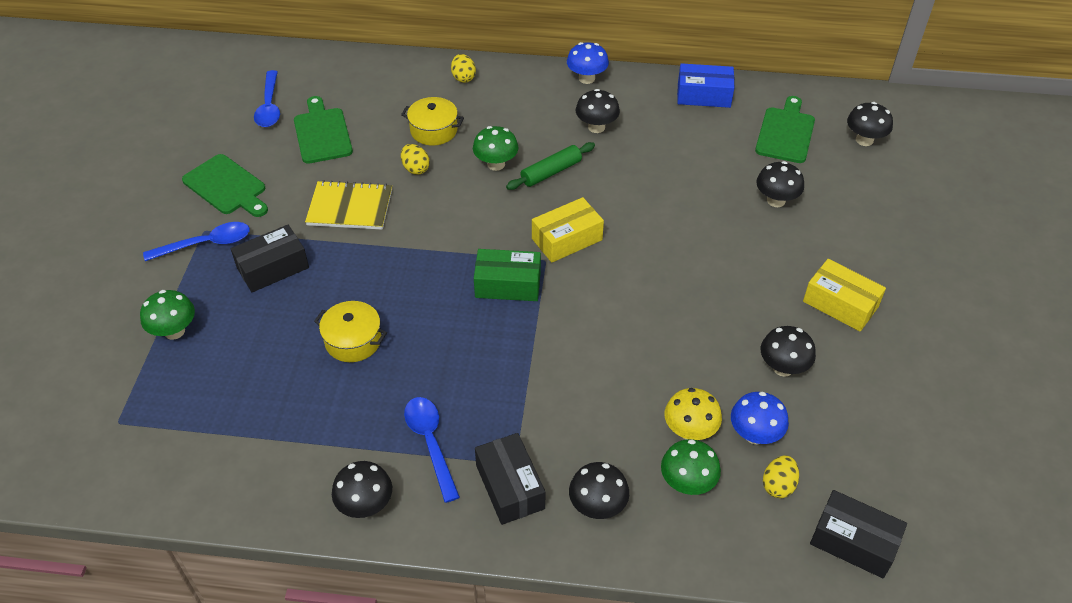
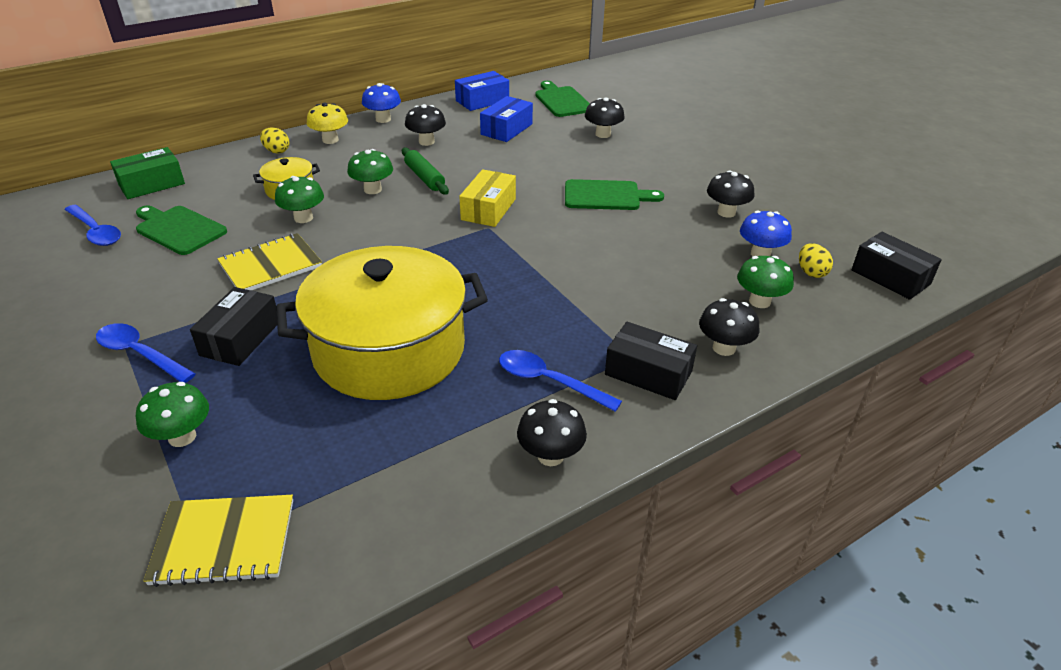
camera: 40 degrees left, 10 degrees down
(132, 427) = (224, 542): none -> yellow notebook
(206, 244) = (140, 354): blue spoon -> blue spoon turned 90 degrees counterclockwise
(227, 186) = (113, 303): green cutting board -> green cutting board (606, 196)
(353, 341) = (389, 350): yellow pot -> yellow pot, size x2.38
(415, 169) = (303, 218): yellow egg -> green mushroom
(508, 284) = (478, 254): green box -> green box (152, 184)
(551, 172) = (424, 178): green rolling pin -> green rolling pin turned 45 degrees counterclockwise
(686, 146) = (506, 129): none -> blue box
(689, 431) = (720, 273): yellow mushroom -> yellow mushroom (330, 140)
(840, 304) = (712, 167): yellow box -> none
(853, 542) = (890, 277): black box -> black box turned 60 degrees clockwise
(864, 140) = (614, 88): black mushroom -> none

